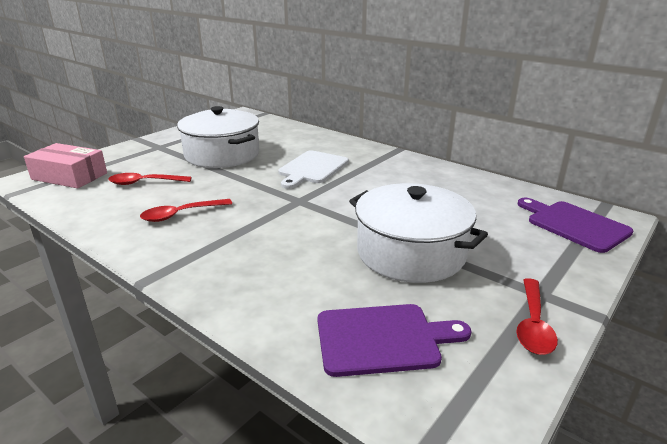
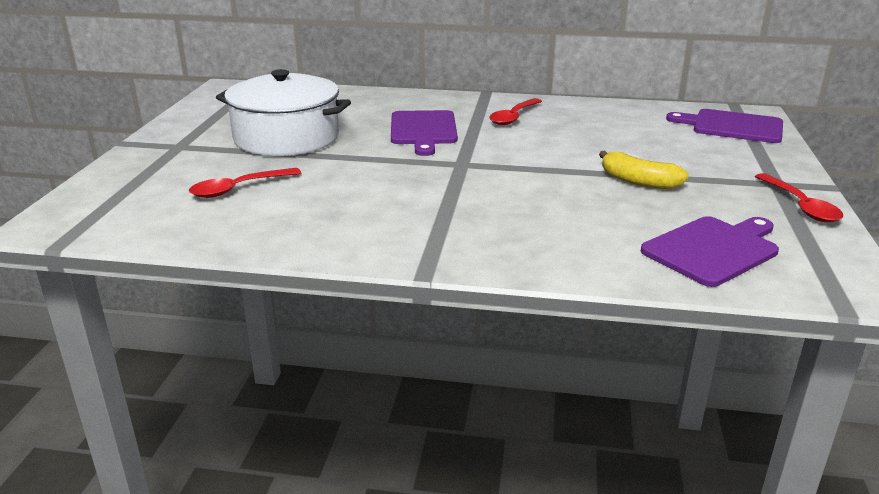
camera: 30 degrees left, 0 degrees up
(69, 176) = (109, 206): pink box -> none
(181, 214) = (350, 208): red spoon -> red spoon (514, 117)
(312, 168) = (423, 130): white cutting board -> purple cutting board
(411, 253) = (638, 181): white pot -> yellow banana

